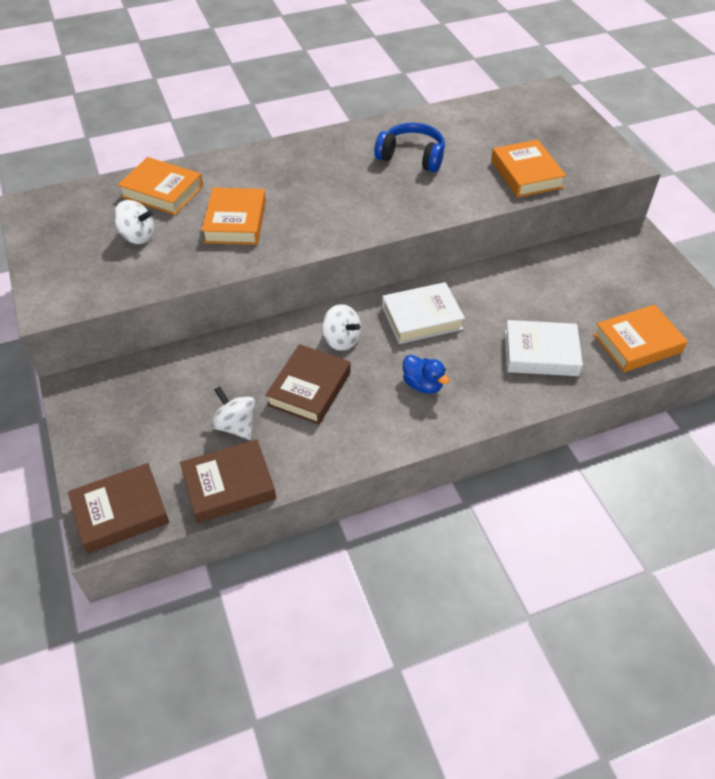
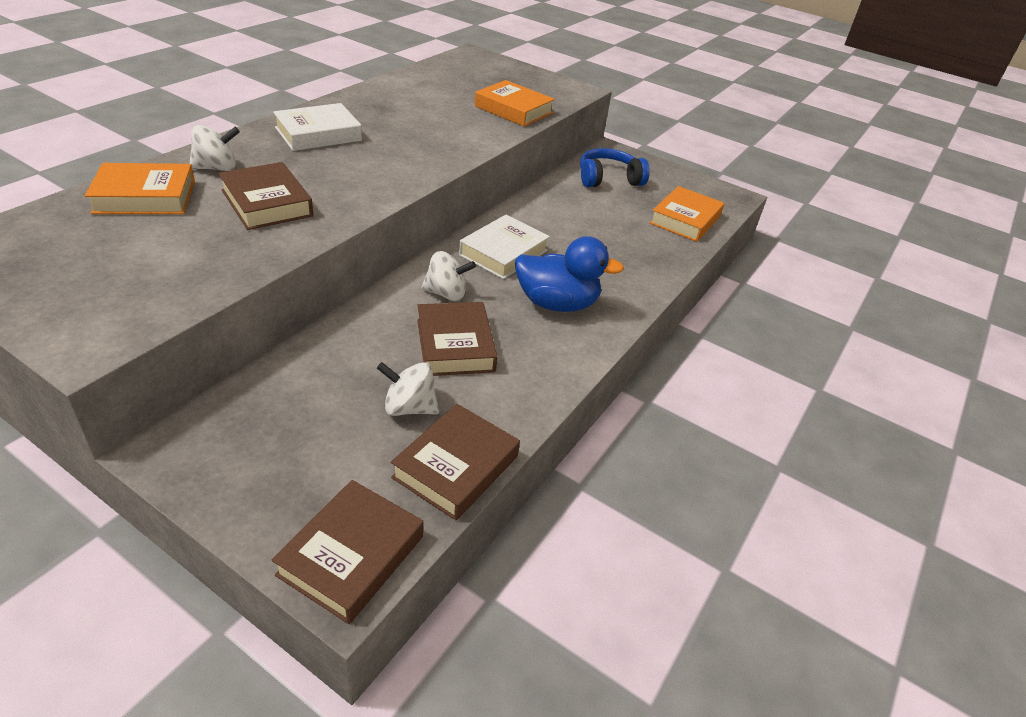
camera: 40 degrees left, 10 degrees down
(137, 236) = (152, 245): white spinning top -> white spinning top (217, 168)
(235, 222) = (266, 203): orange book -> brown book
(412, 157) = (400, 116): blue headphones -> blue headphones (608, 179)
(423, 384) = (557, 304): blue duck -> blue duck, size x1.73
(541, 353) = (626, 248): white book -> white book (318, 134)

